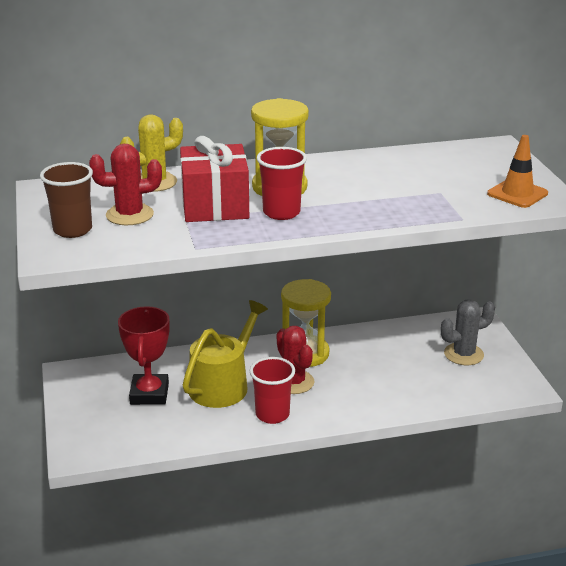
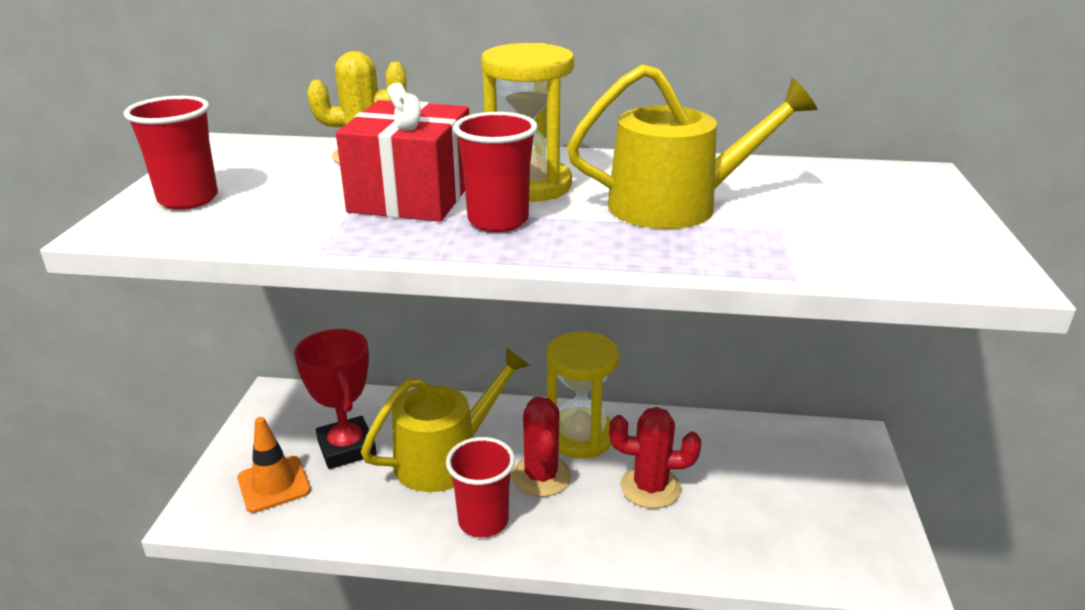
camera: 20 degrees right, 0 degrees up
(72, 230) = (188, 199): brown cup -> red cup
(129, 215) = (284, 191): red cactus -> red cactus (650, 487)
(149, 394) = (346, 448): red trophy -> red trophy turned 45 degrees counterclockwise
(374, 186) = (675, 205): none -> yellow watering can
(463, 354) = (813, 491): grey cactus -> none
(517, 194) = (923, 251): orange traffic cone -> orange traffic cone (274, 484)

